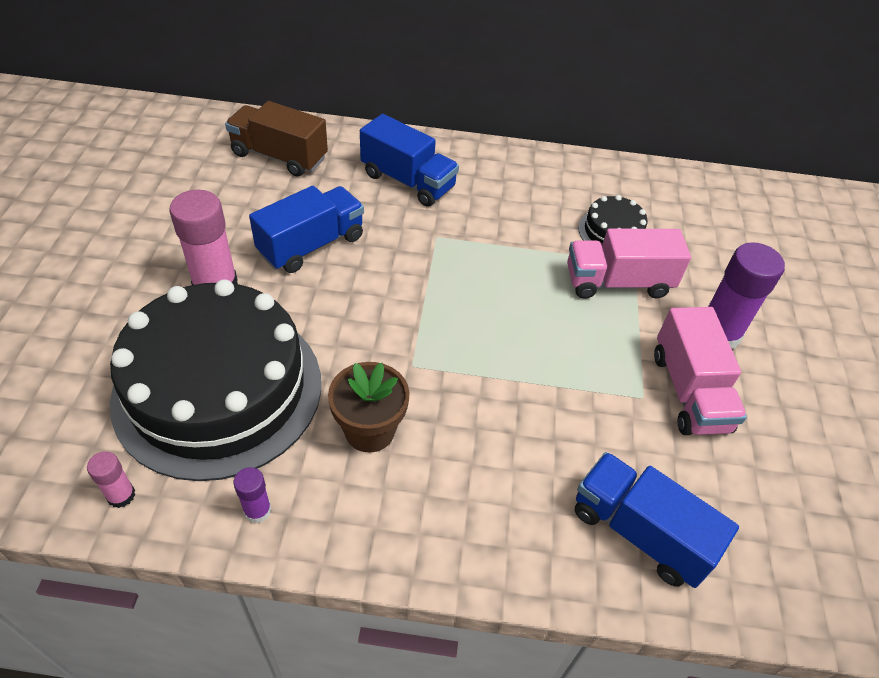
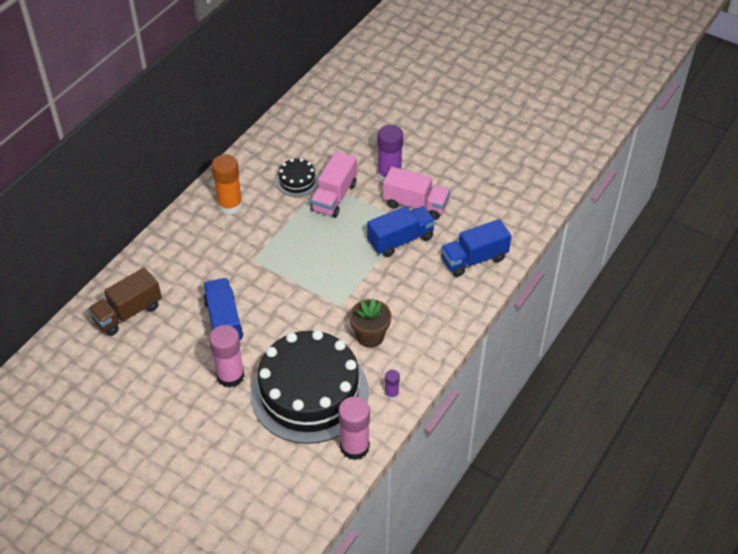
camera: 60 degrees left, 0 degrees up
(121, 495) = (354, 447): pink glue stick -> pink glue stick, size x2.04
(408, 181) = (195, 255): blue truck -> blue truck (400, 240)
(515, 183) = (230, 205): none -> orange glue stick

